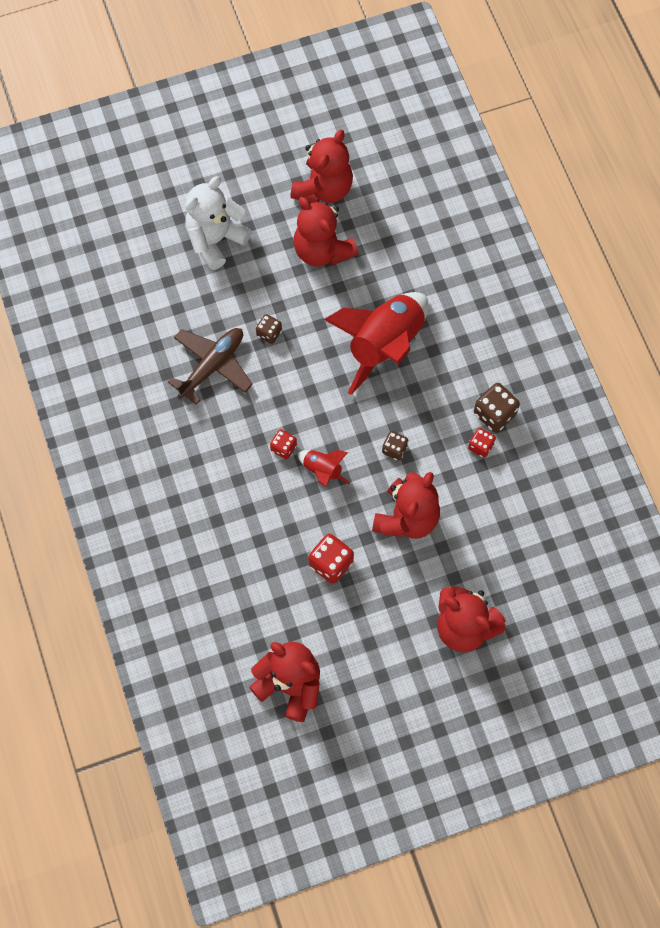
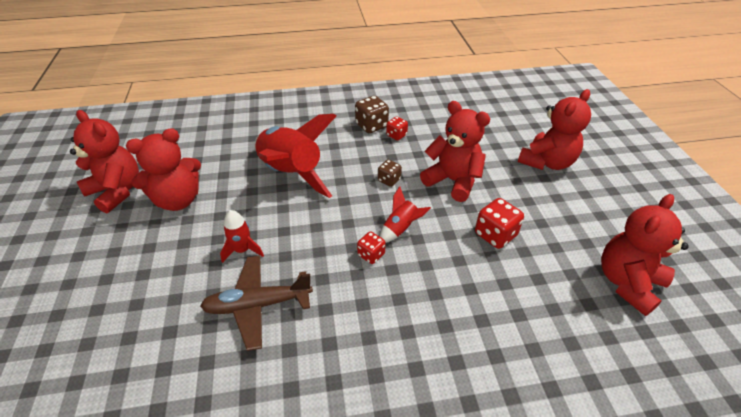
camera: 80 degrees left, 25 degrees down
(212, 366) = (258, 305): brown plane -> brown plane turned 60 degrees counterclockwise
(215, 240) = (109, 282): white teddy bear -> none
(269, 333) = (242, 250): brown dice -> red rocket

